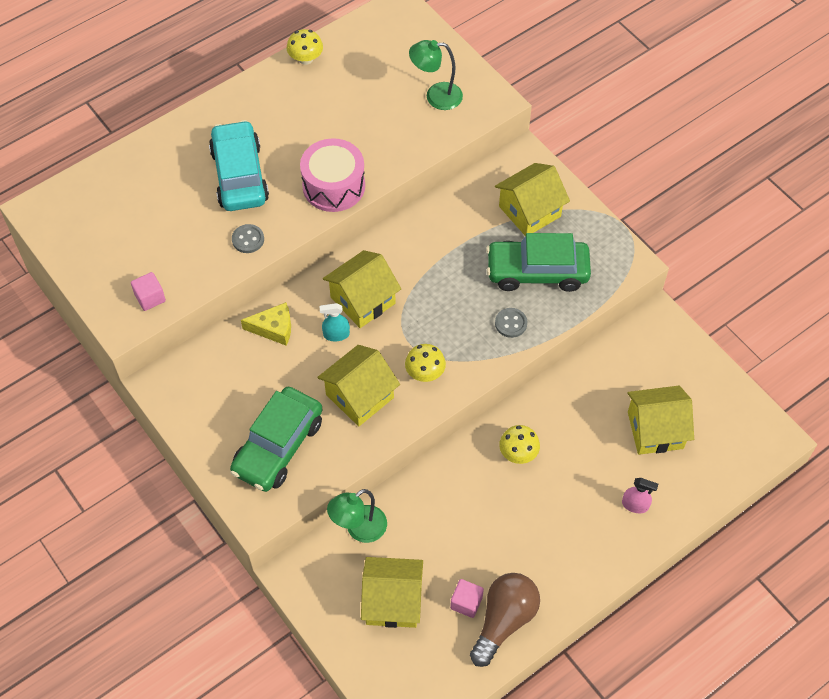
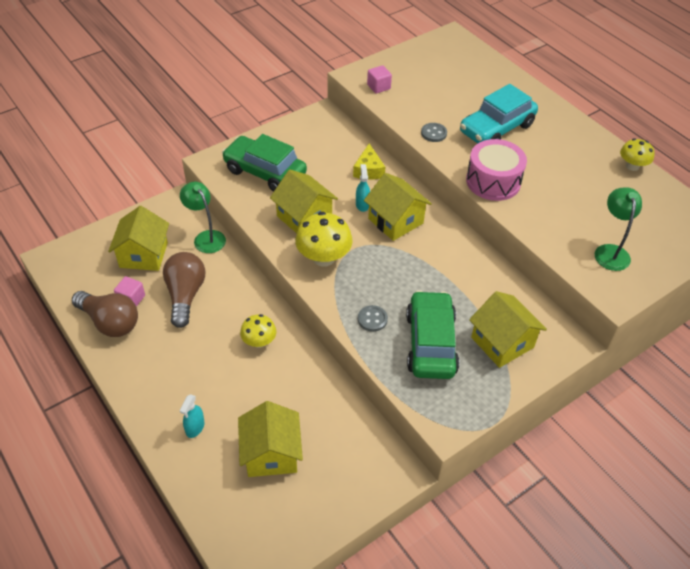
camera: 90 degrees right, 10 degrees down
(239, 175) = (496, 128): turquoise car -> turquoise car turned 150 degrees clockwise
(425, 372) = (323, 257): yellow mushroom -> yellow mushroom, size x1.62
(456, 540) = (185, 295): none -> brown light bulb
(635, 505) = (195, 427): pink spray bottle -> turquoise spray bottle

